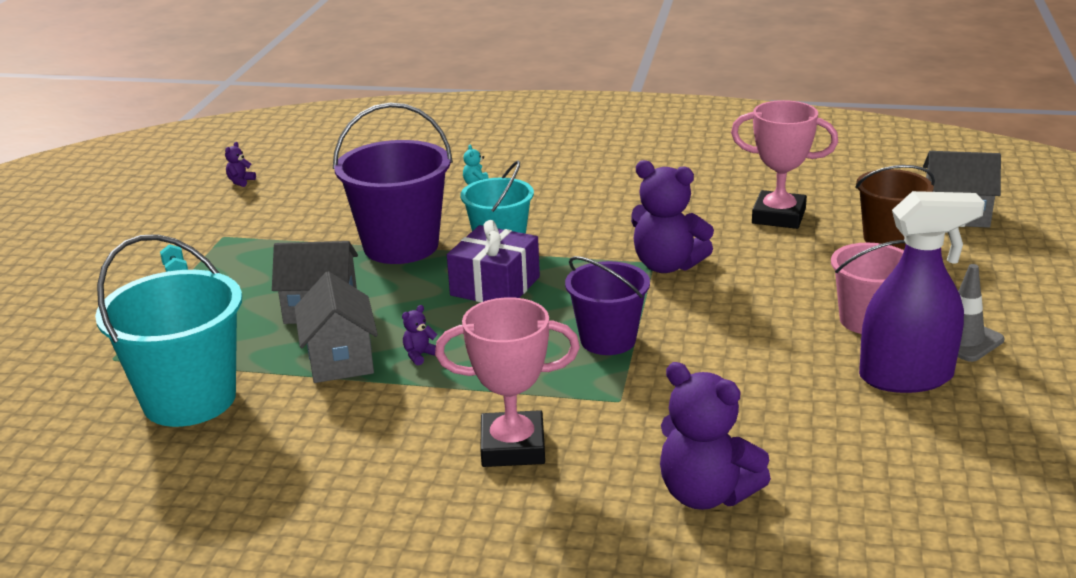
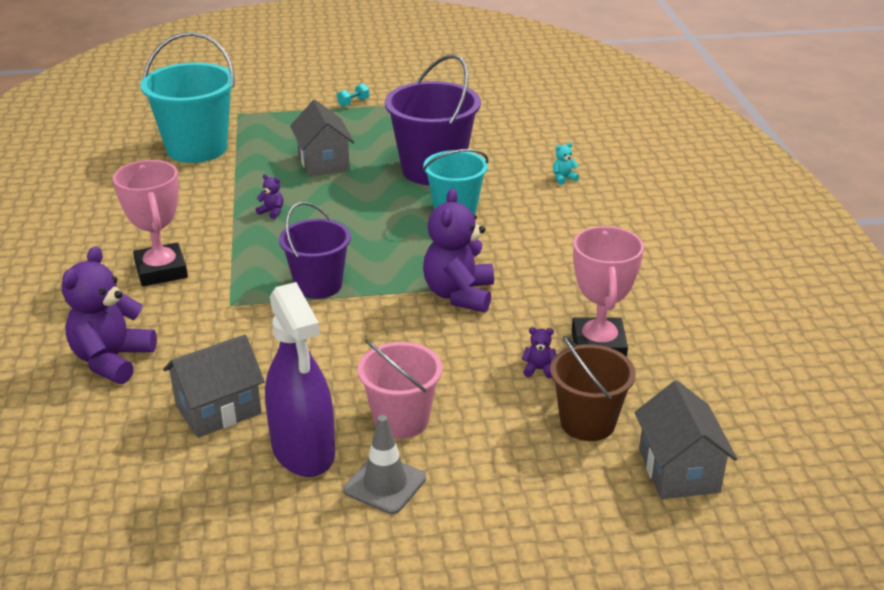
camera: 70 degrees right, 5 degrees up
(240, 181) = (504, 87): purple teddy bear -> purple teddy bear (539, 369)
(340, 360) = (257, 185): grey house -> grey house (218, 410)
(495, 286) = (385, 221): purple gift -> none

